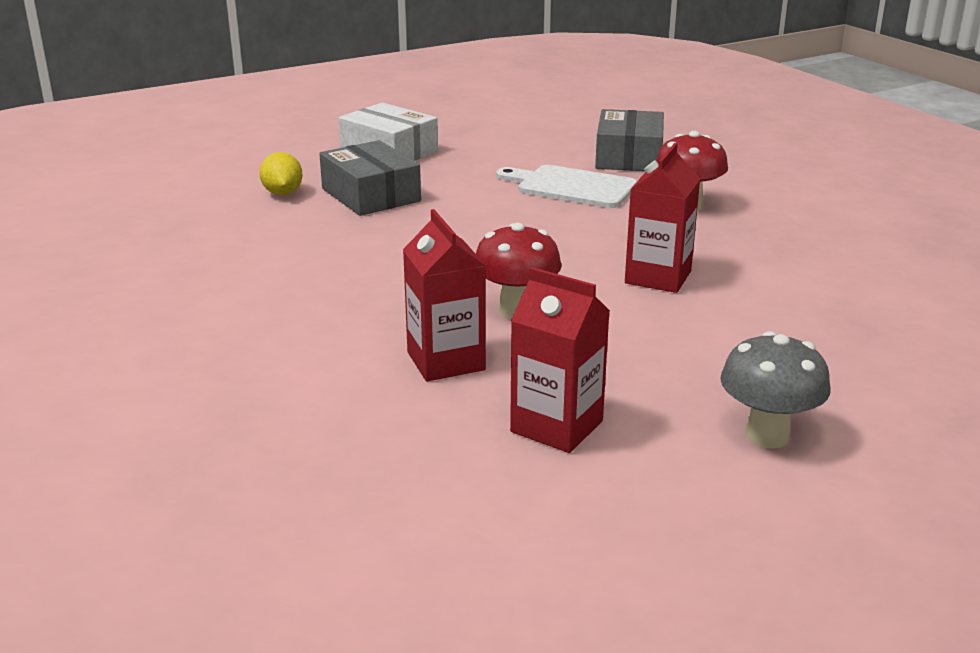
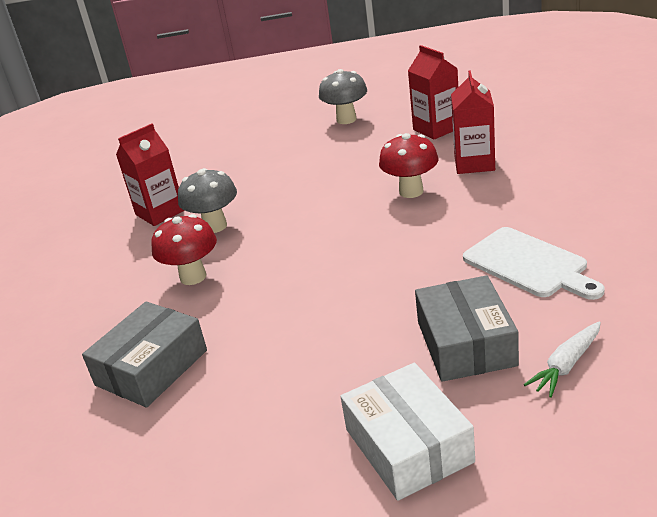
camera: 150 degrees left, 5 degrees up
(282, 193) = (566, 365): yellow lemon -> white carrot
(571, 187) = (259, 321): white cutting board -> white cutting board (529, 264)
(658, 277) = (298, 207): red carton -> red carton (160, 212)
(739, 247) = (215, 226): none -> grey mushroom

